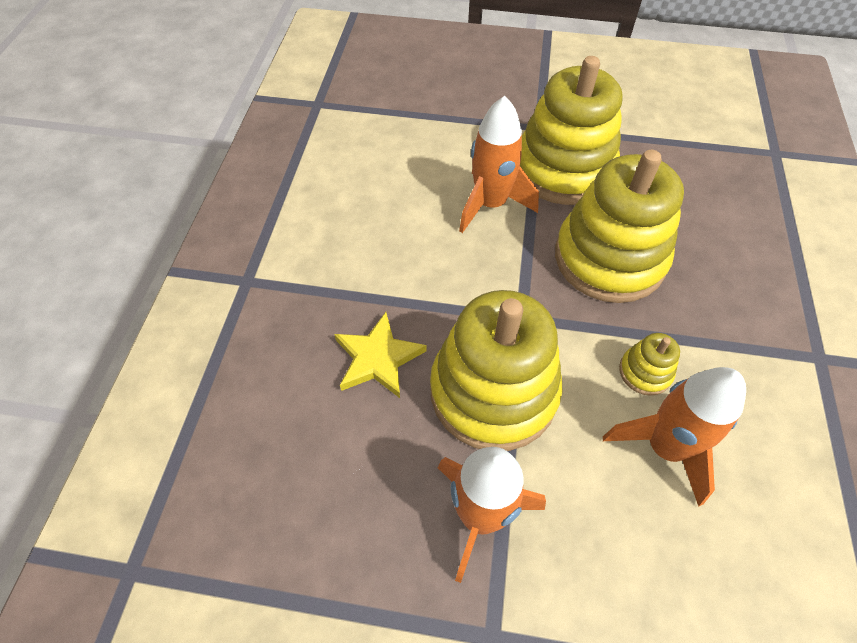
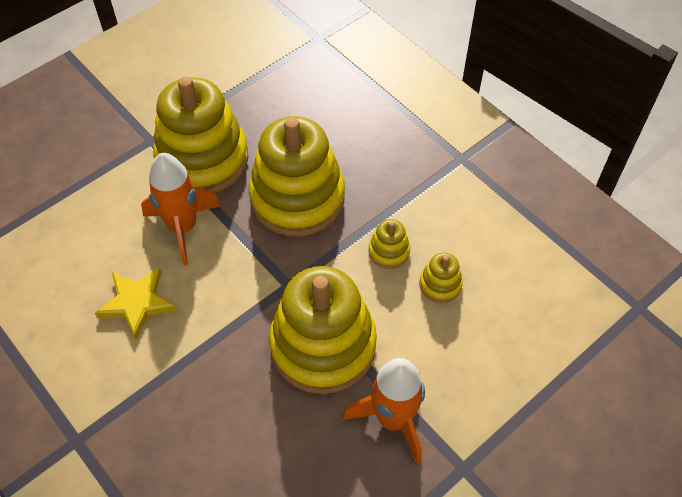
camera: 50 degrees left, 0 degrees up
(378, 358) = (233, 397): yellow star -> yellow star (137, 303)
(664, 447) = (440, 284): orange rocket -> yellow stacking toy

